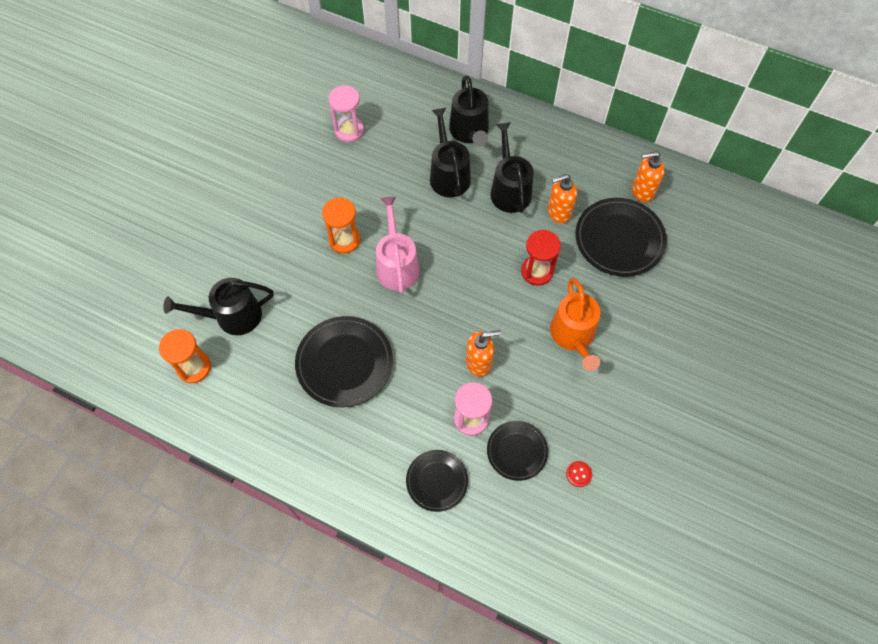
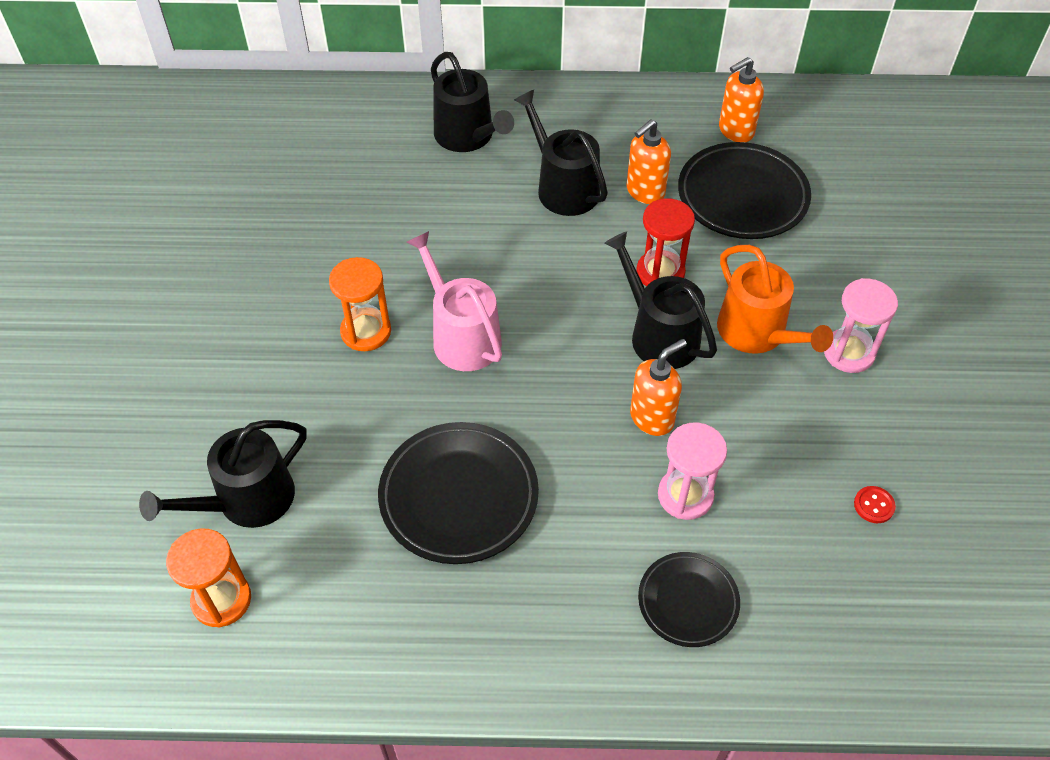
camera: 25 degrees left, 10 degrees down
(349, 130) = (294, 190): pink hourglass -> pink hourglass (848, 352)
(448, 175) = (469, 197): black watering can -> black watering can (659, 335)
(517, 451) = (774, 512): black plate -> none

